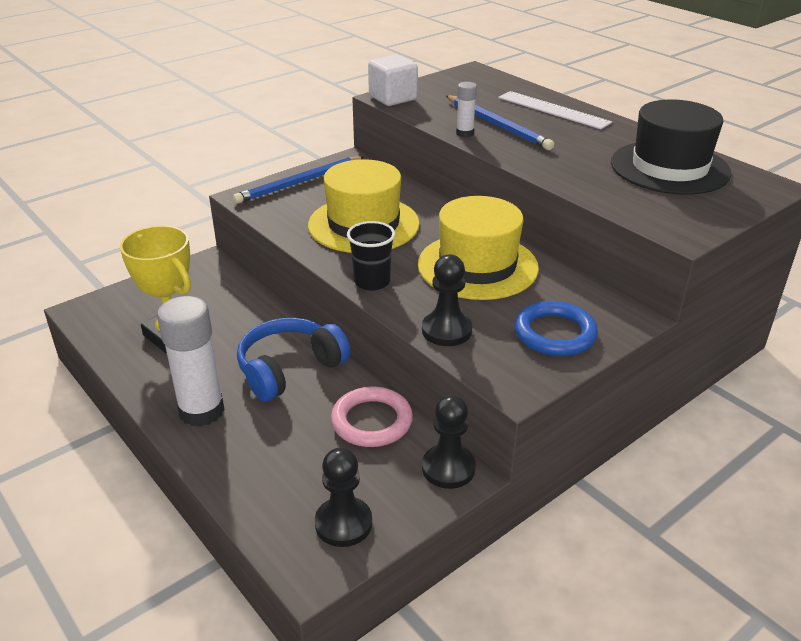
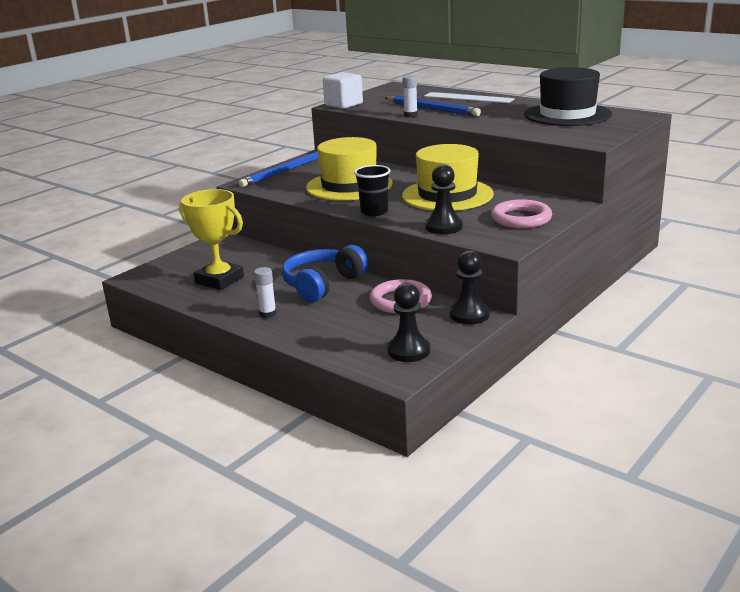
camera: 10 degrees left, 10 degrees down
(201, 411) = (268, 314): white glue stick -> white glue stick, size x0.49
(555, 333) = (521, 218): blue ring -> pink ring

